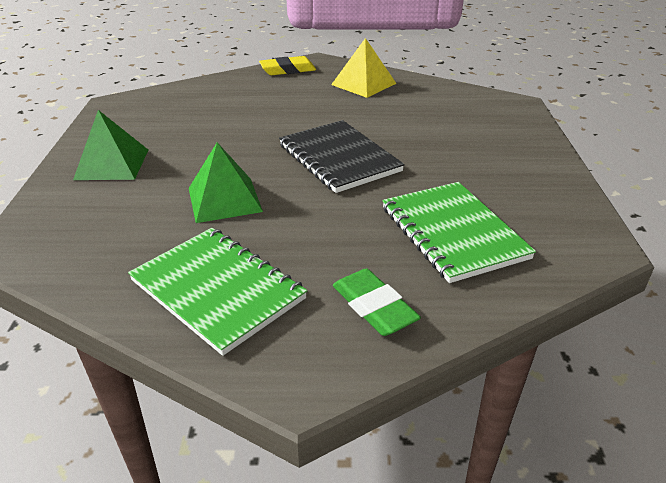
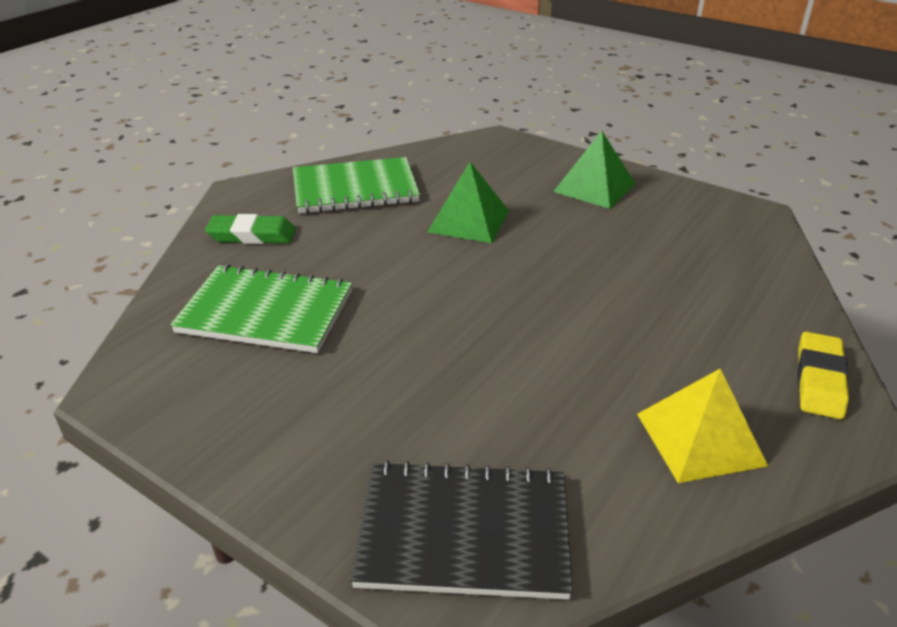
camera: 125 degrees right, 0 degrees up
(339, 158) = (475, 308): black notebook -> black notebook (464, 532)

